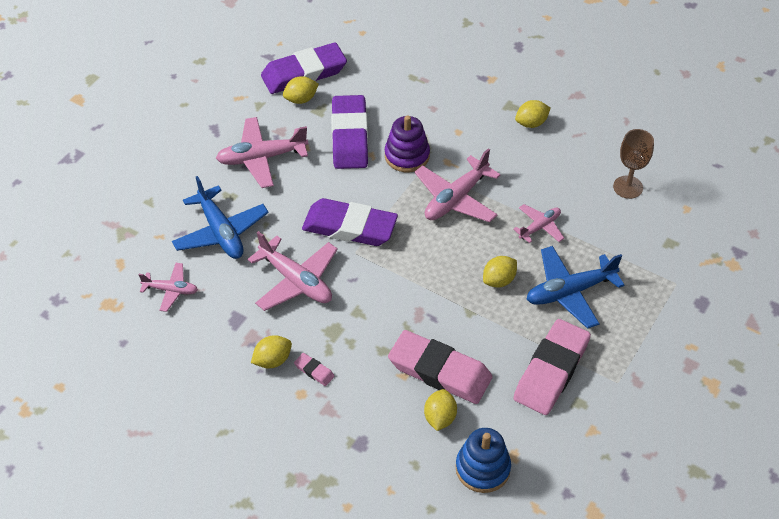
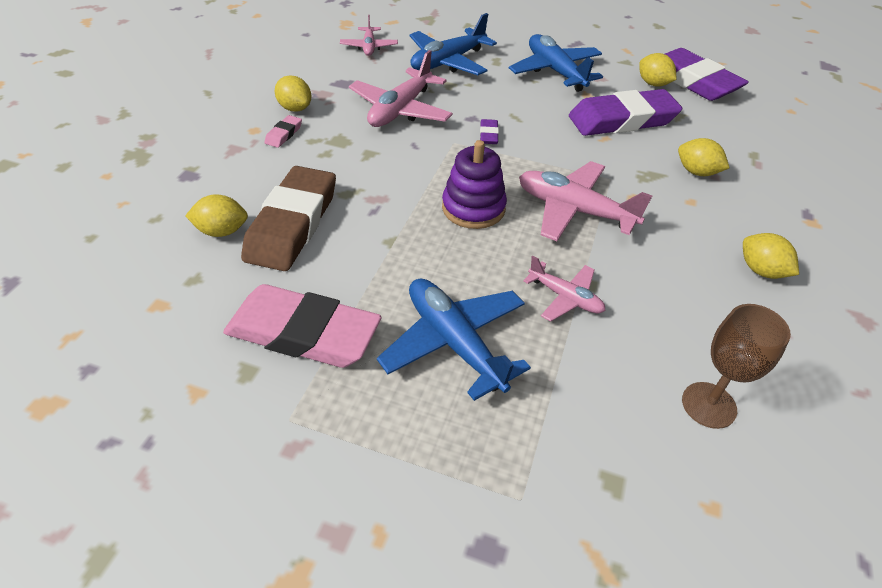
camera: 75 degrees right, 5 degrees down
(262, 158) = (555, 71): pink plane -> blue plane
(350, 227) = (488, 135): purple eraser -> purple eraser, size x0.41
(407, 156) = (620, 163): purple stacking toy -> purple stacking toy (473, 208)
(439, 371) = (292, 224): pink eraser -> brown eraser
(482, 468) = (142, 276): blue stacking toy -> none
(499, 280) = (451, 263): yellow lemon -> yellow lemon (696, 172)

